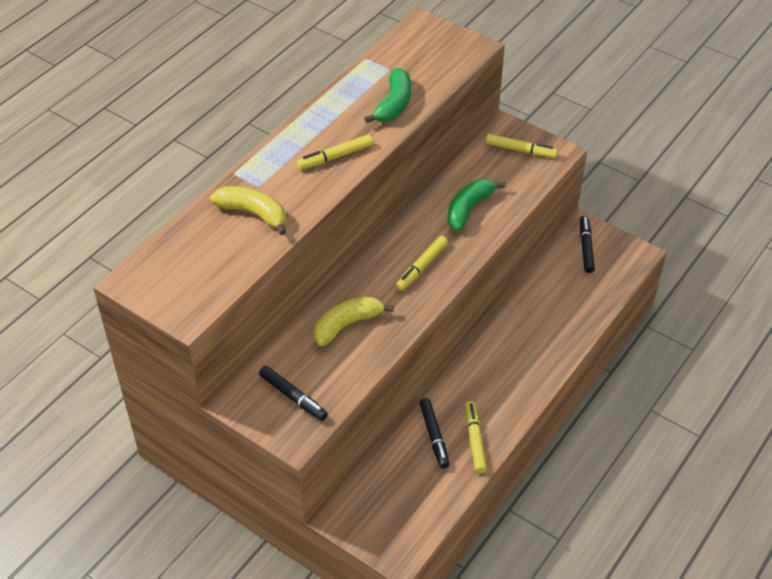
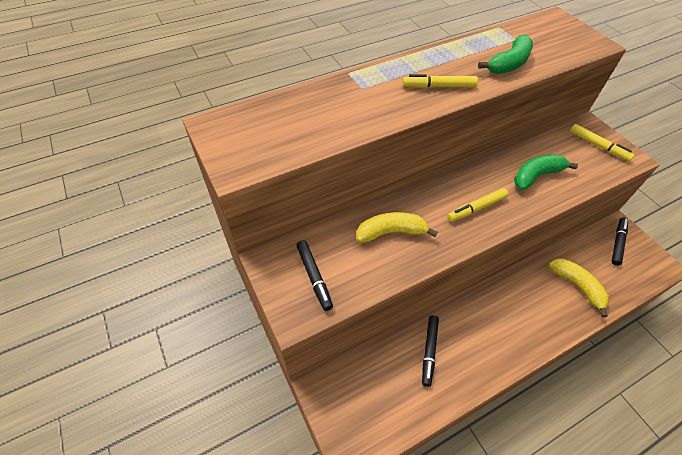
camera: 25 degrees right, 5 degrees up
(253, 213) = (345, 107): yellow banana -> yellow banana (577, 286)
(475, 440) = (462, 371): yellow marker -> none

